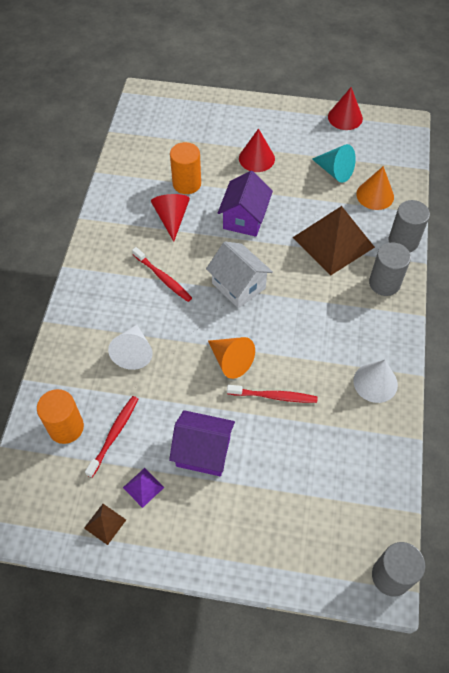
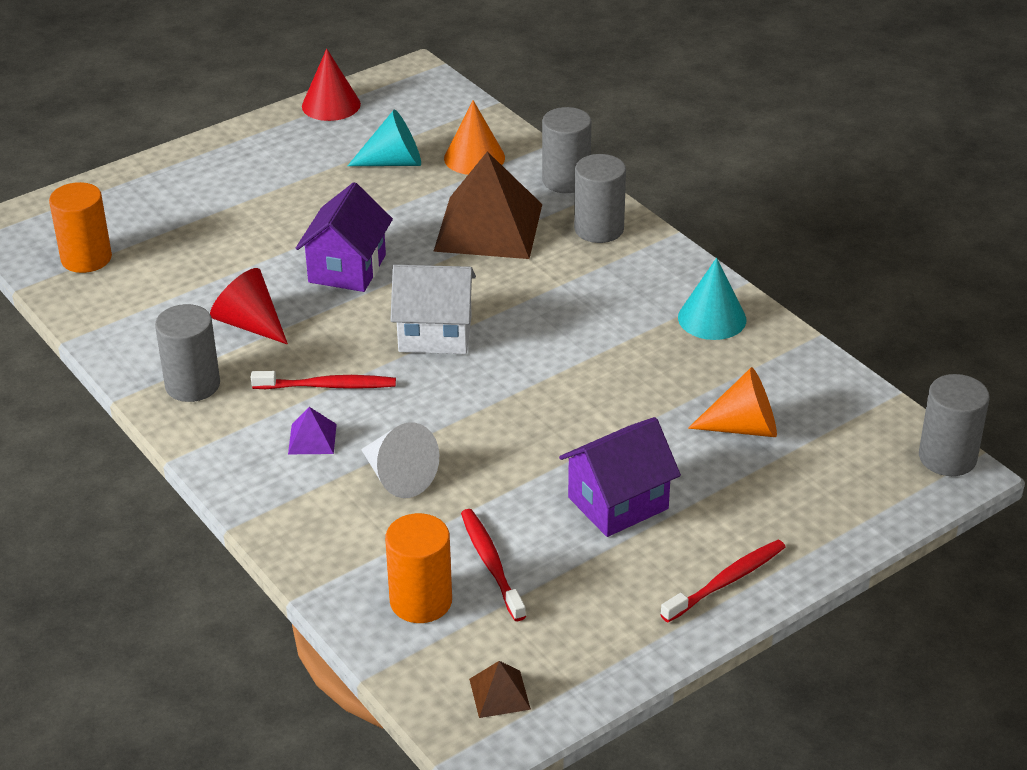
camera: 45 degrees left, 20 degrees down
(105, 524) = (603, 645): brown pyramid -> brown pyramid (499, 694)
(114, 234) = (192, 385): none -> grey cylinder
(143, 487) = (598, 582): purple pyramid -> purple pyramid (312, 439)
(186, 183) = (217, 279): orange cylinder -> orange cylinder (86, 258)
(231, 361) = (529, 405): orange cone -> orange cone (744, 427)
(244, 218) = (347, 269): purple house -> purple house turned 45 degrees clockwise
(256, 158) = (275, 204): red cone -> none
(274, 396) = (624, 402): red toothbrush -> red toothbrush (726, 581)
(375, 382) = (712, 318): white cone -> turquoise cone

